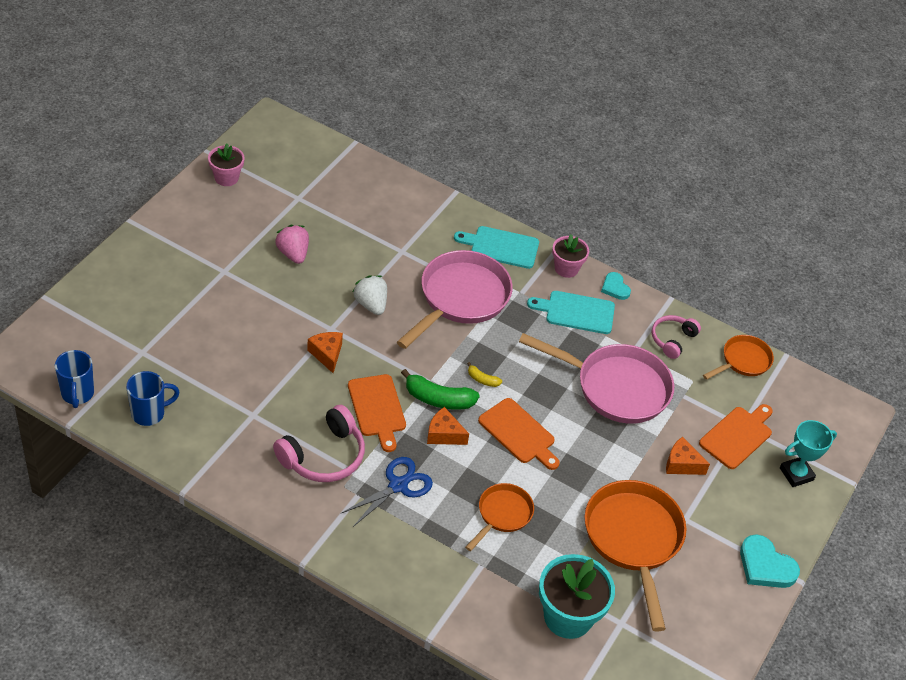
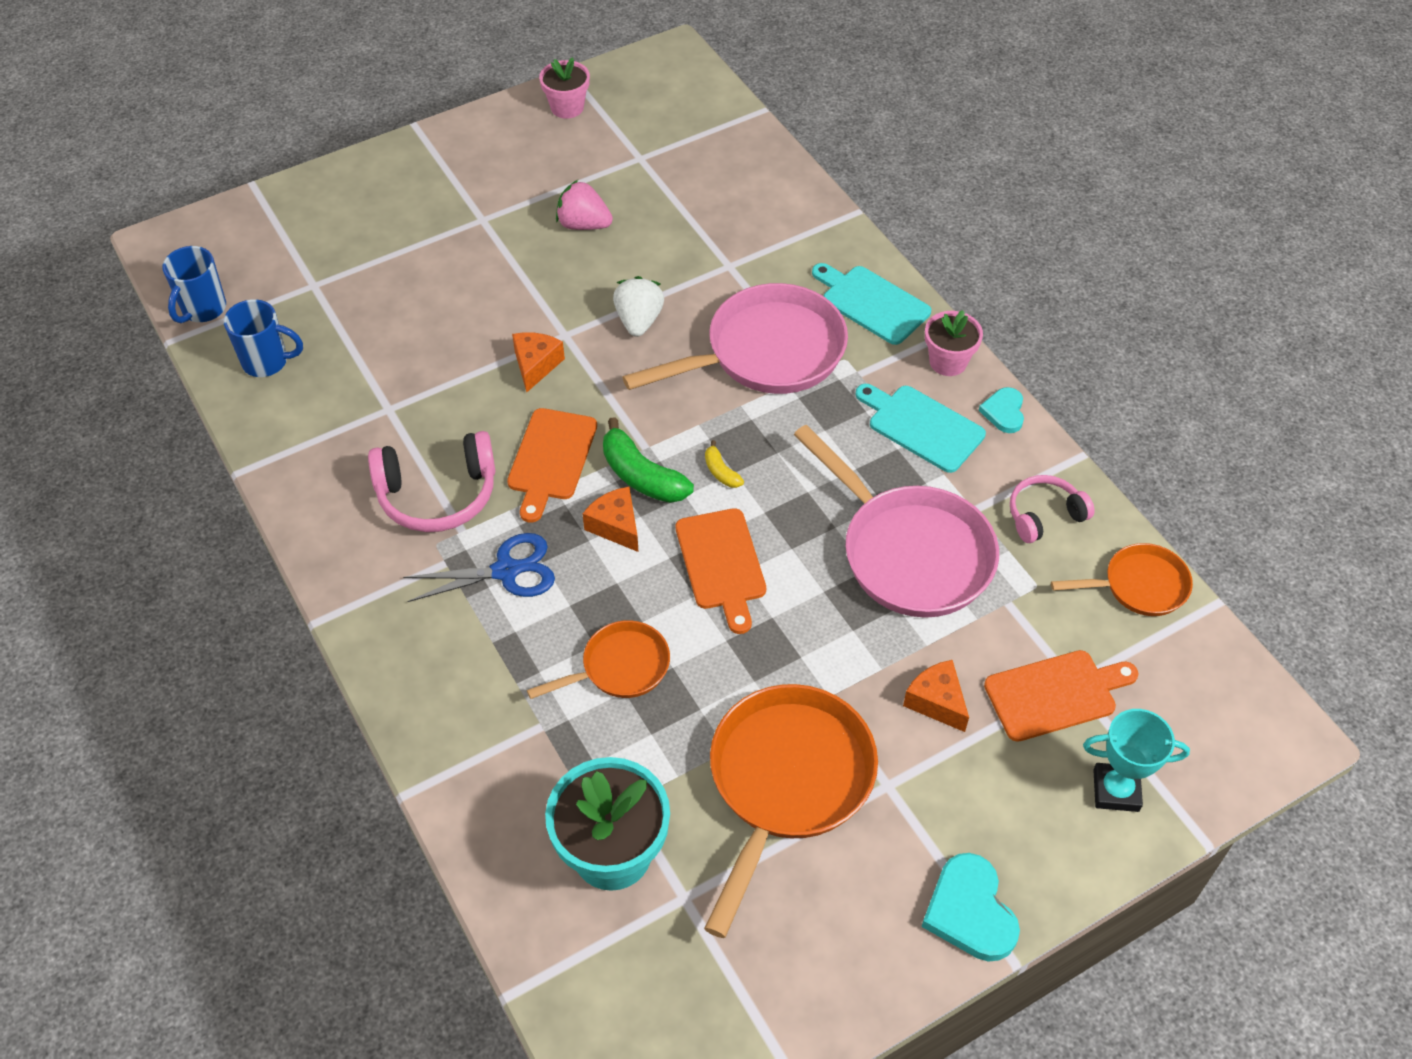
camera: 35 degrees right, 5 degrees up
(293, 254) = (583, 225): pink strawberry -> pink strawberry turned 75 degrees counterclockwise

